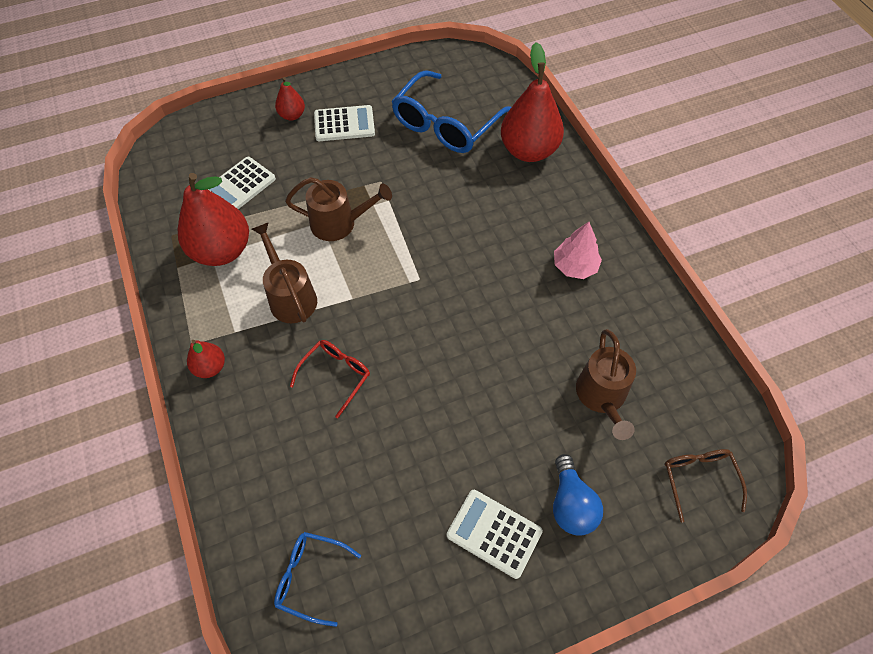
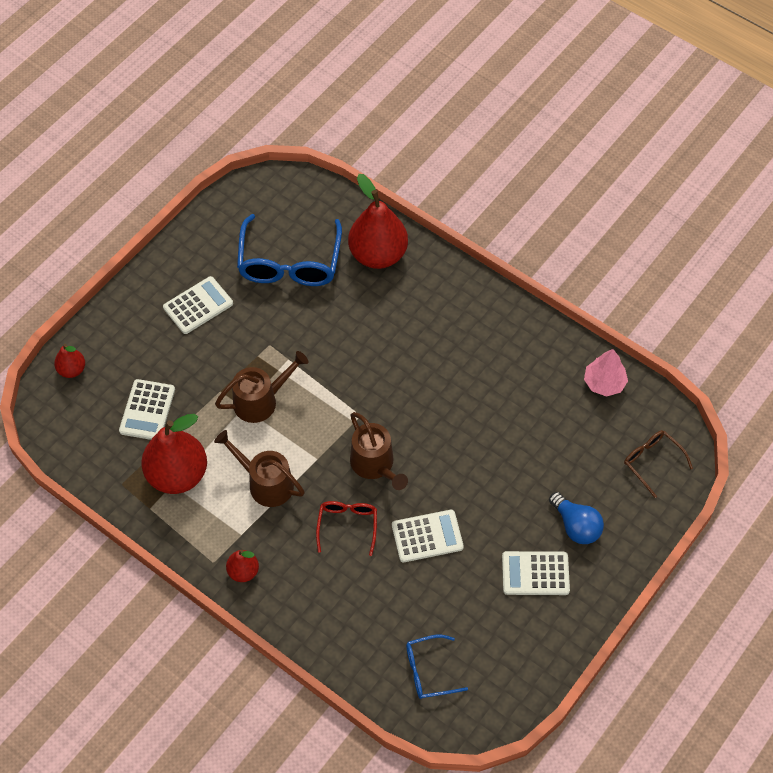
camera: 30 degrees left, 0 degrees up
(292, 115) = (143, 320): red pear -> red pear (72, 370)
(405, 429) = (427, 536): none -> white calculator
(574, 266) = (476, 342): pink tree -> pink tree (604, 383)
(602, 397) = (555, 437): brown watering can -> brown watering can (375, 465)

